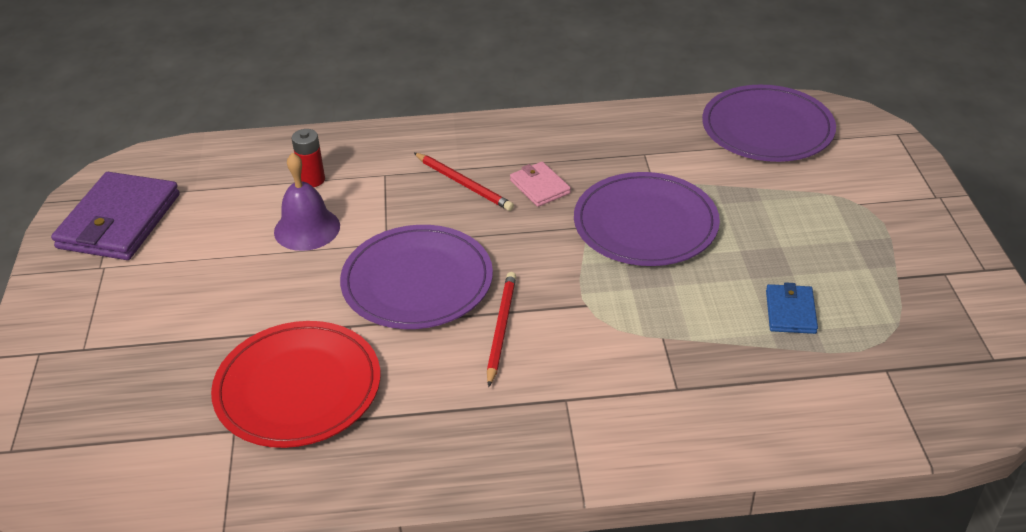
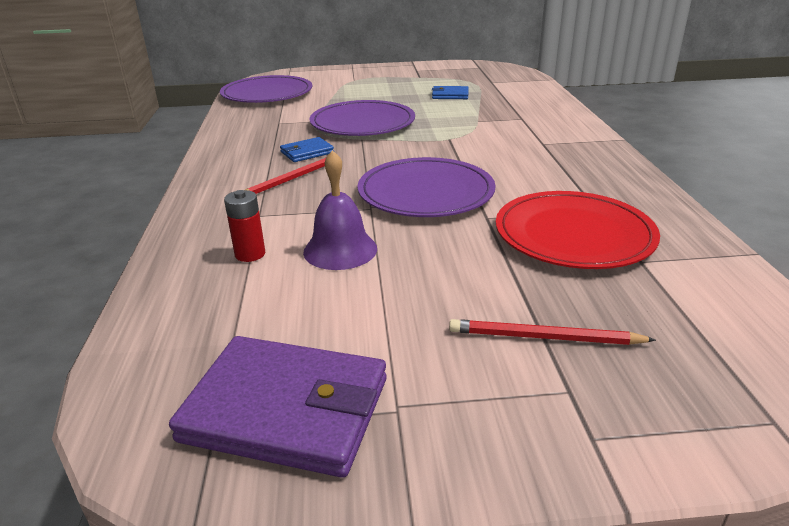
camera: 90 degrees left, 10 degrees down
(501, 329) = (479, 162): red pencil -> red pencil (544, 337)
(539, 187) = (307, 152): pink wallet -> blue wallet

